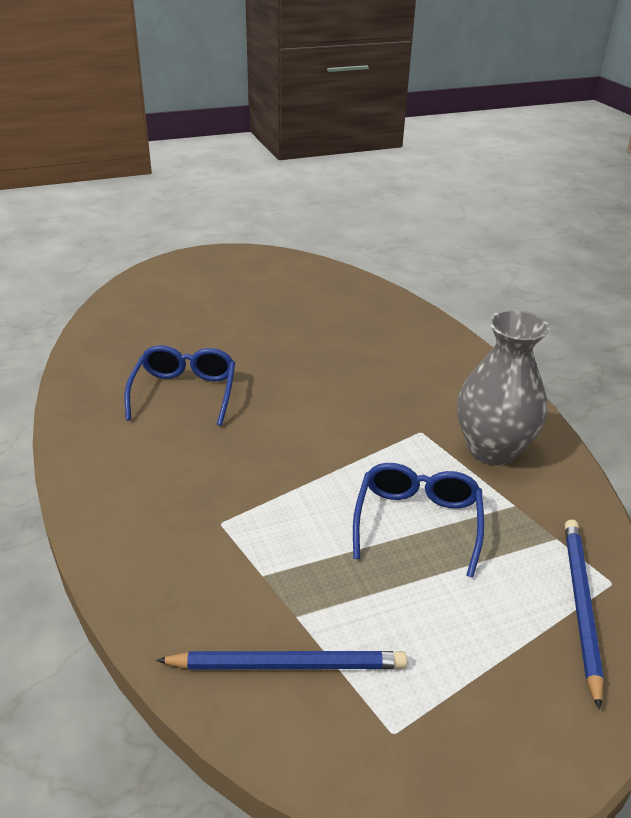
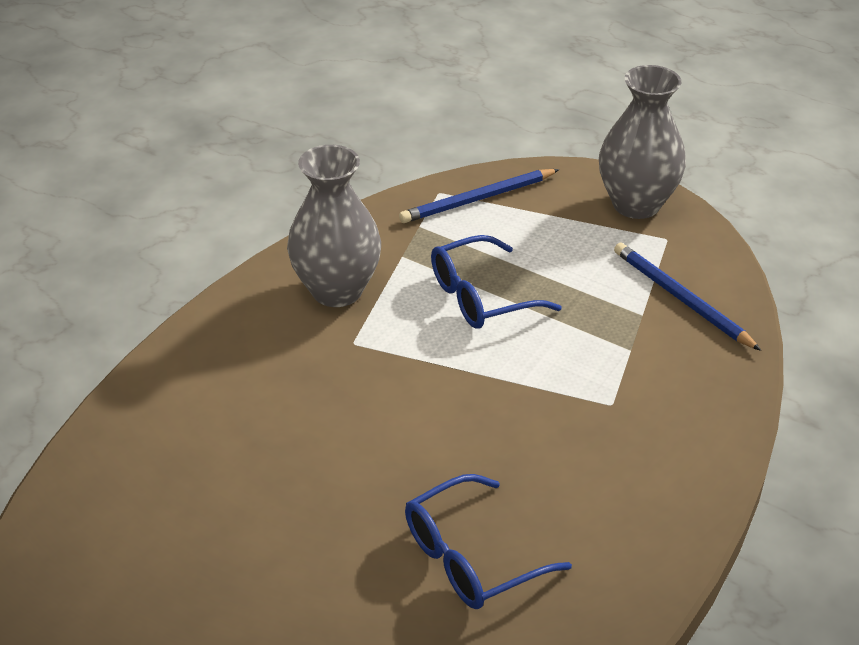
camera: 125 degrees left, 5 degrees up
(482, 752) = (636, 204): none -> grey vase

